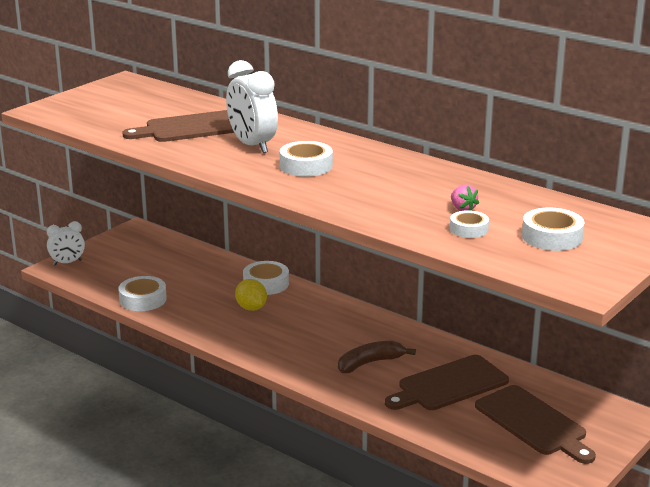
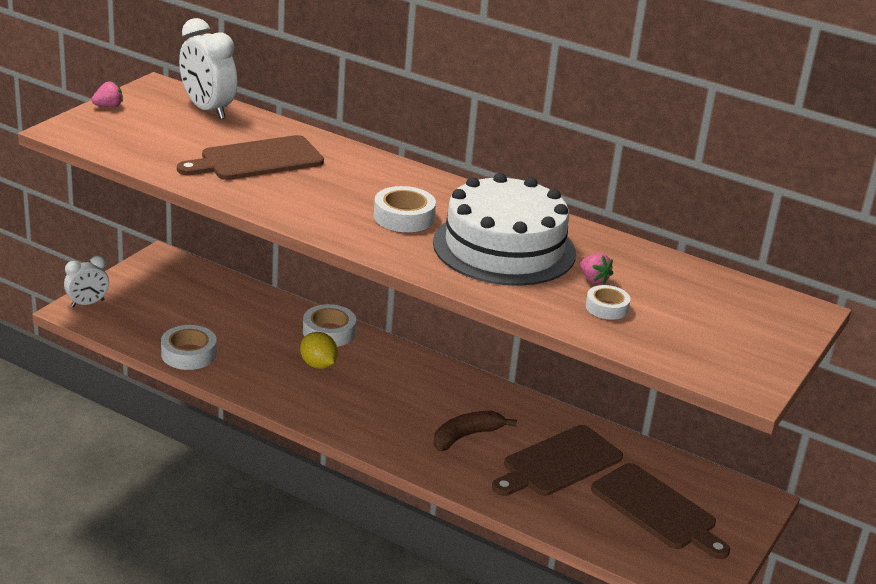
camera: 10 degrees left, 5 degrees up
(80, 94) = (108, 106): none -> pink strawberry
(252, 145) = (334, 186): white clock -> white clock (207, 109)
(388, 187) = (504, 248): none -> white cake
(552, 237) = (699, 318): white tape -> none

